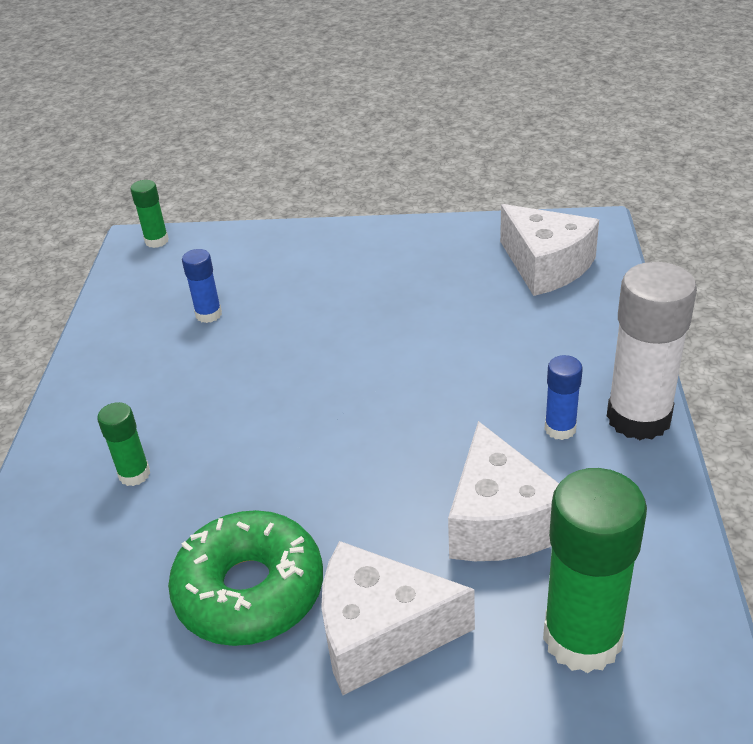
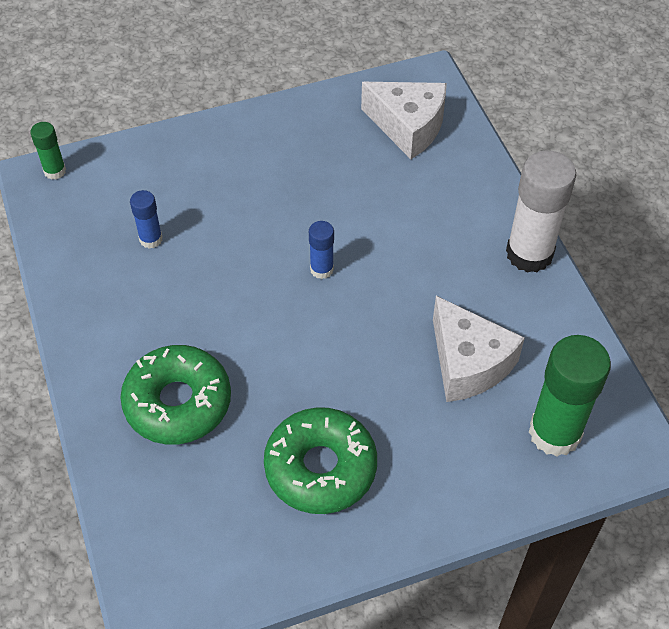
camera: 25 degrees left, 15 degrees up
(134, 474) = (178, 402): green glue stick -> green donut
(380, 633) = (426, 470): white cheese -> none
(560, 429) = (479, 277): blue glue stick -> blue glue stick (321, 269)

